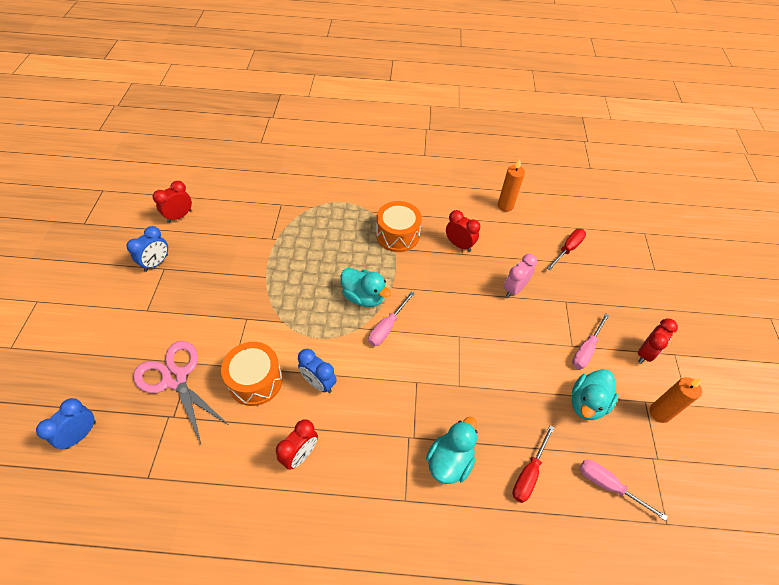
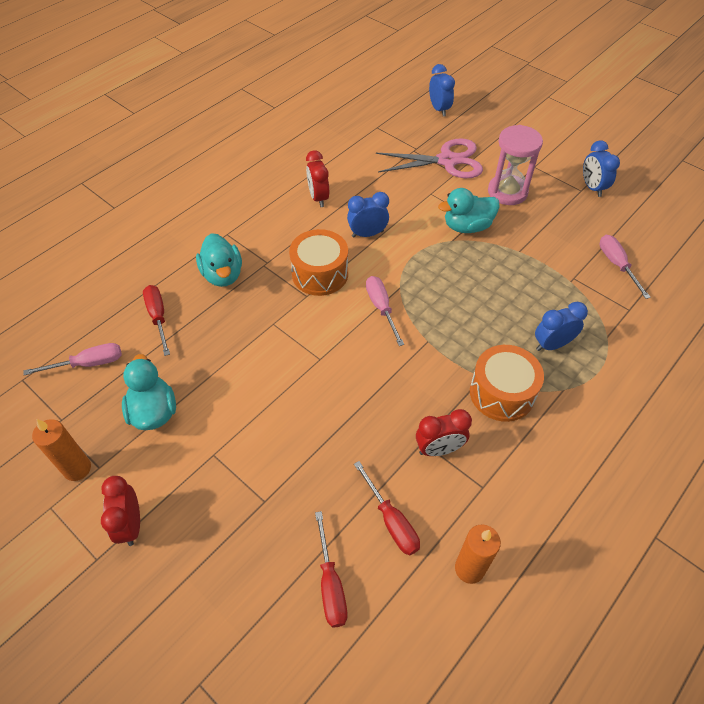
camera: 130 degrees right, 0 degrees up
(179, 216) = (656, 222): red clock -> none
(196, 313) = (507, 192): none -> pink hourglass
(255, 380) = (405, 200): orange drum -> orange drum (320, 274)
(341, 228) = (552, 344): none -> blue clock
(364, 297) = (433, 311): turquoise duck -> turquoise duck (467, 226)
(514, 289) = (328, 457): pink clock -> none
(516, 243) = (391, 521): none -> red screwdriver
(586, 350) = (196, 464): pink screwdriver -> pink screwdriver (616, 265)

